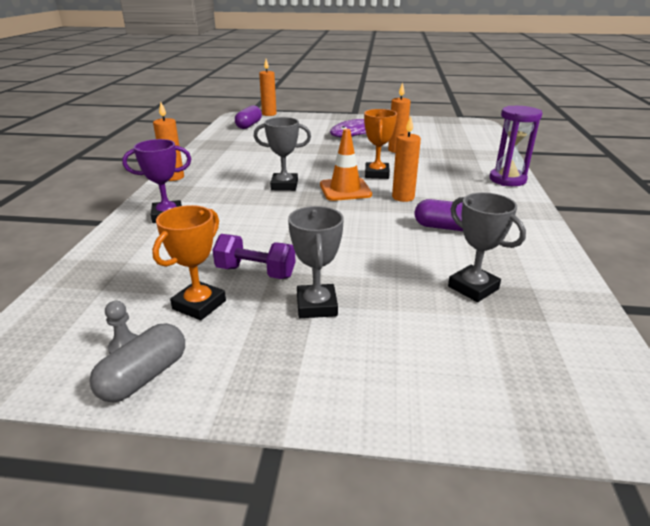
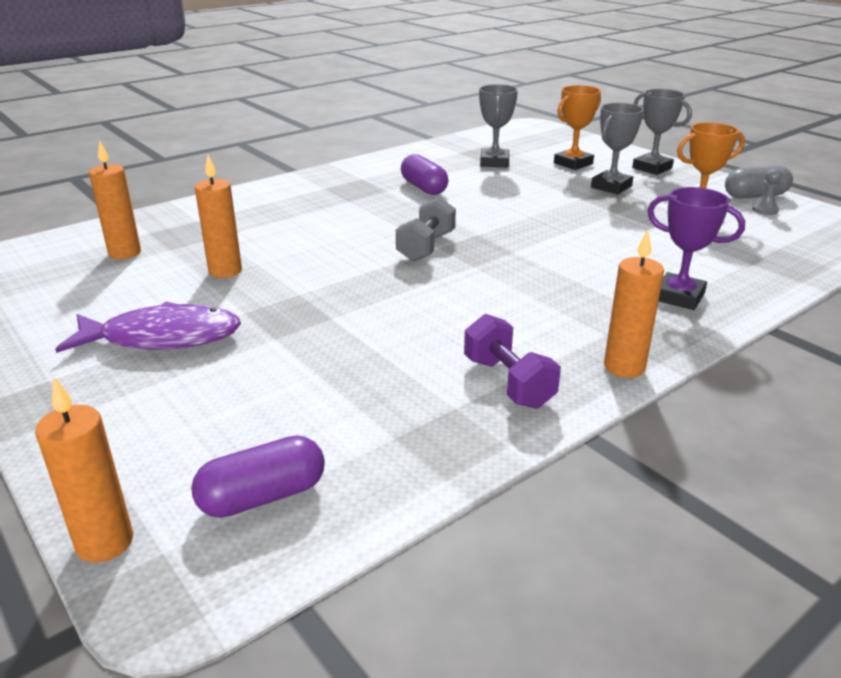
camera: 135 degrees left, 0 degrees up
(256, 272) = (632, 215): purple dumbbell -> purple dumbbell (508, 382)
(284, 185) = (482, 280): grey trophy -> grey trophy (652, 168)
(345, 190) = (426, 247): orange traffic cone -> grey dumbbell
(376, 174) = (347, 250): orange trophy -> orange trophy (573, 163)
(403, 197) = (391, 218): orange candle -> orange candle (125, 253)
(507, 180) = (254, 194): purple hourglass -> none

